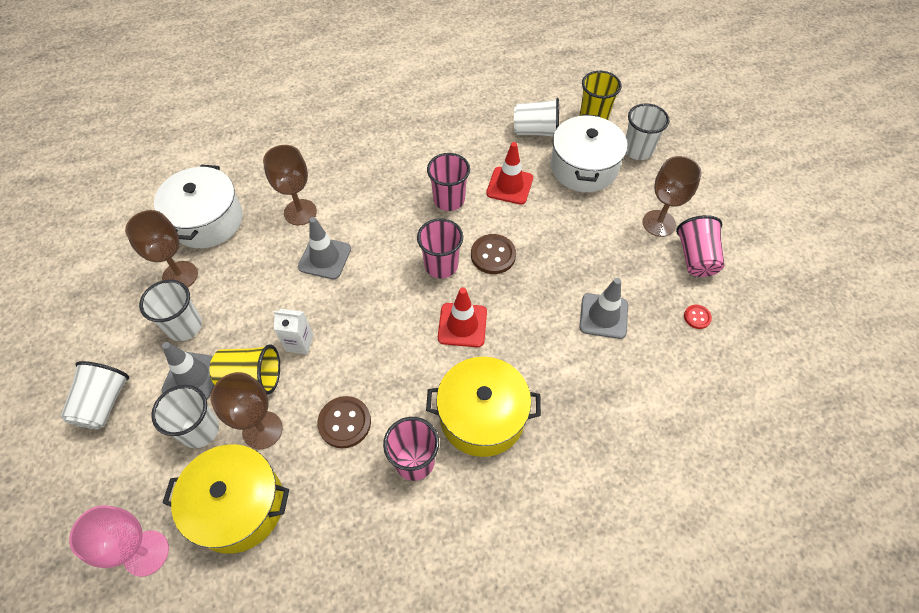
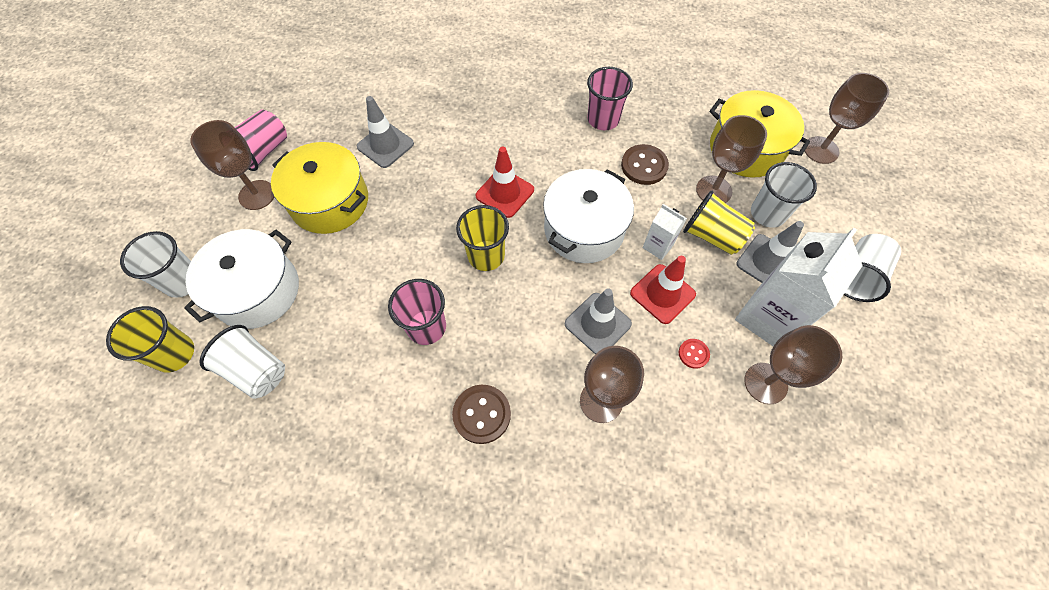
camera: 150 degrees left, 5 degrees up
(146, 553) = (821, 150): pink goblet -> brown goblet
(184, 326) = (768, 317): white cup -> white carton
(207, 220) = (719, 451): white pot -> white pot (584, 229)
(441, 265) = (486, 256): pink cup -> yellow cup
(482, 416) = (535, 124): yellow pot -> yellow pot (330, 202)
(493, 255) = (430, 241): brown button -> brown button (482, 414)
(509, 186) = (351, 310): red traffic cone -> red traffic cone (662, 294)
(697, 317) = (317, 111): red button -> red button (693, 354)

